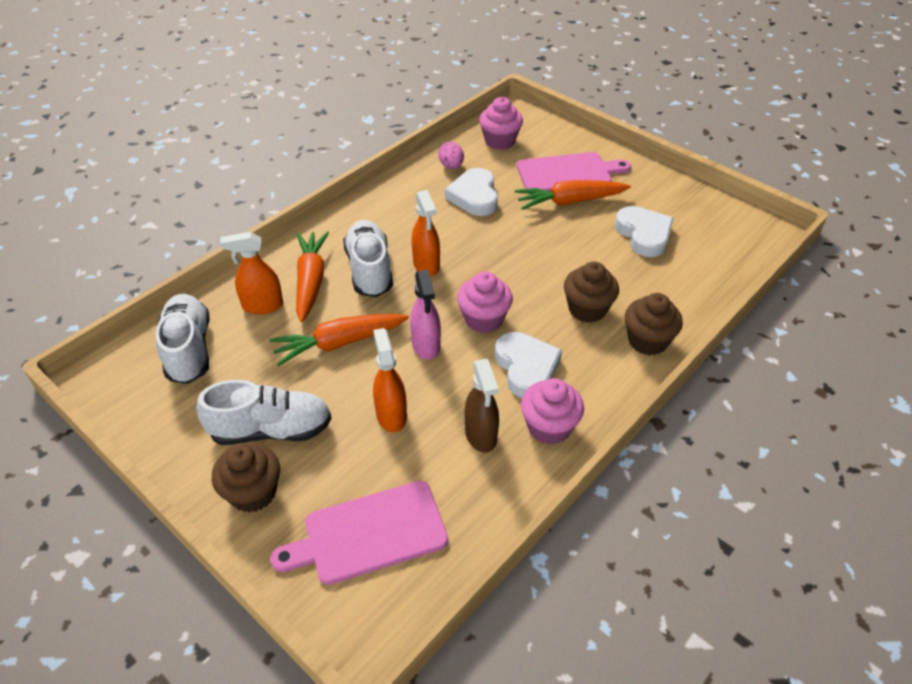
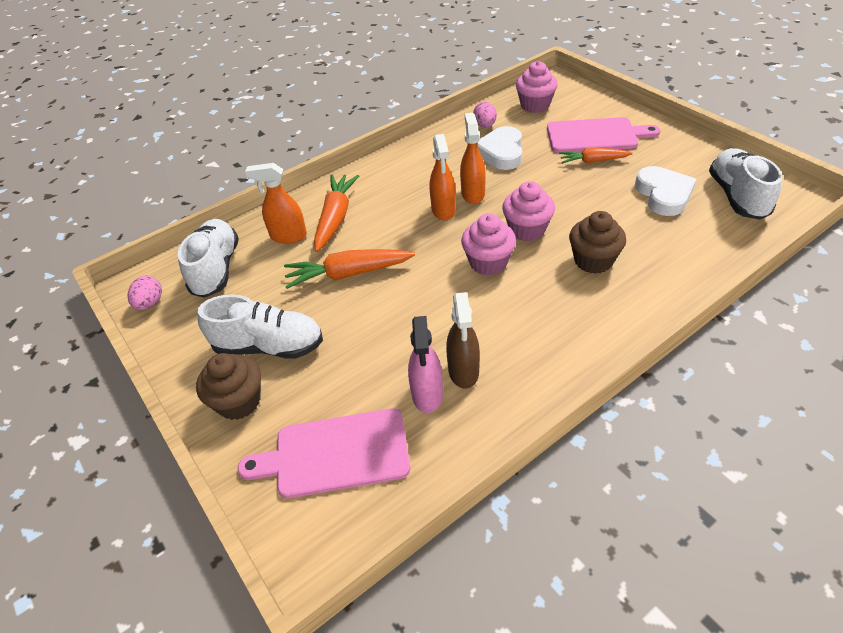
camera: 15 degrees right, 0 degrees up
(121, 395) = (150, 303): none -> pink egg
(370, 270) = (390, 212): white shoe -> white shoe (737, 196)
(391, 415) = (381, 343): orange spray bottle -> orange spray bottle (473, 194)
(426, 345) = (428, 282): pink spray bottle -> pink spray bottle (427, 394)
(526, 367) = (521, 311): white heart -> none
(549, 427) = (533, 370): pink cupcake -> pink cupcake (527, 230)
(570, 202) = (593, 161): orange carrot -> orange carrot, size x0.63
(647, 341) = (651, 295): brown cupcake -> none

